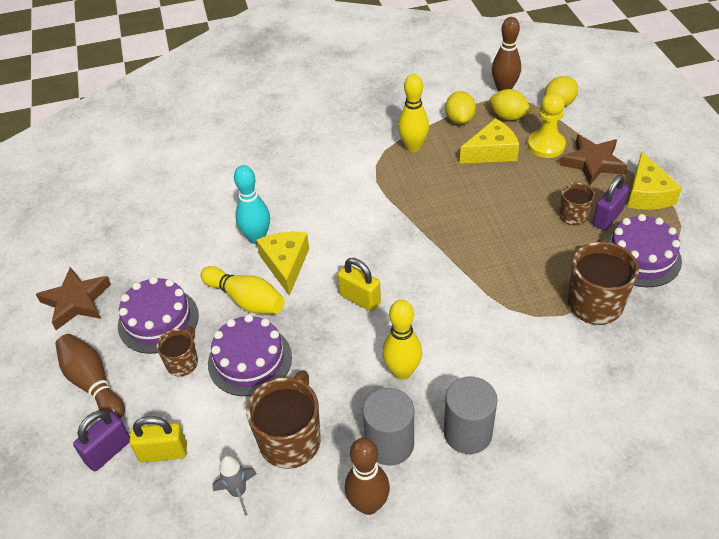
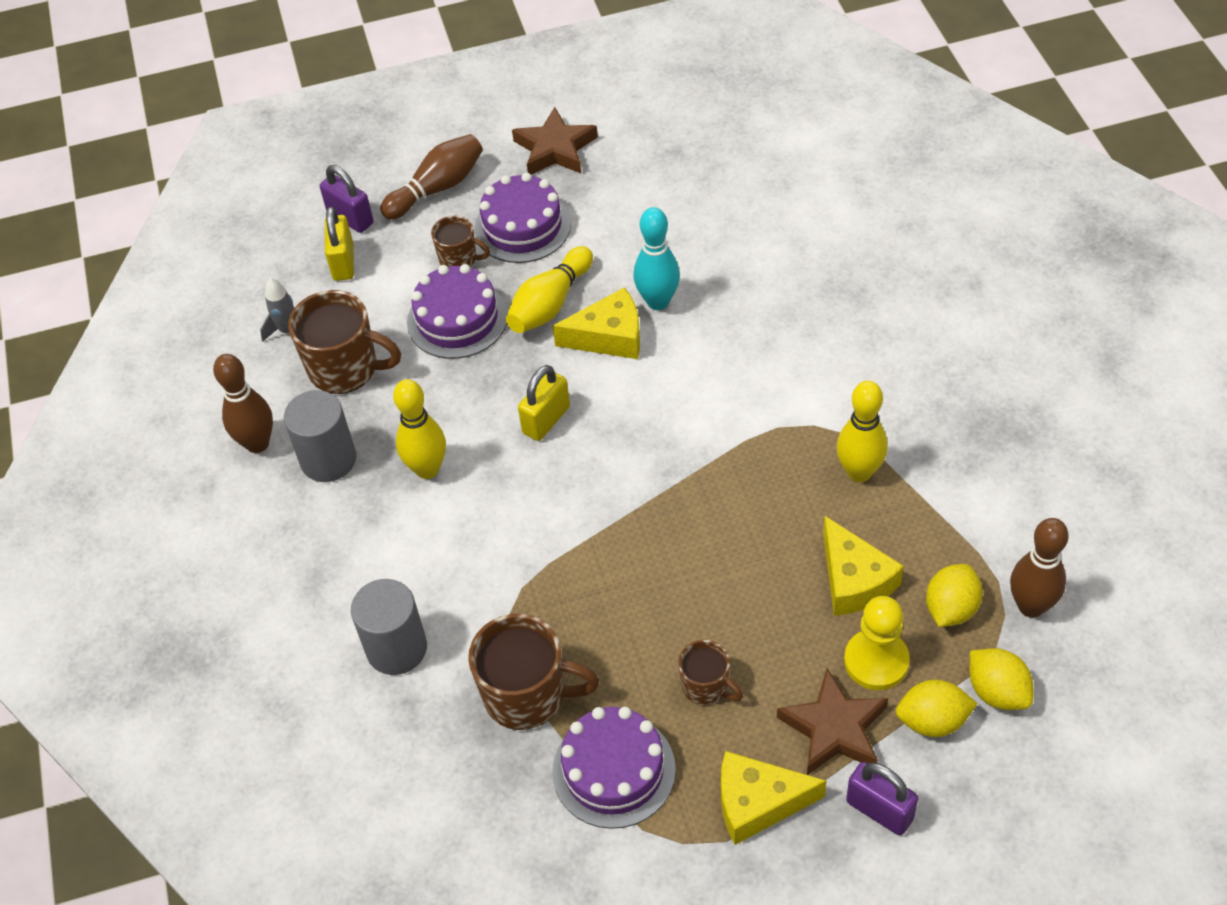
camera: 90 degrees right, 5 degrees up
(459, 119) = (936, 536): yellow lemon -> yellow lemon (932, 721)
(467, 433) = (333, 536): grey cylinder -> grey cylinder (396, 648)
(607, 218) = (700, 734): purple padlock -> purple padlock (879, 810)

